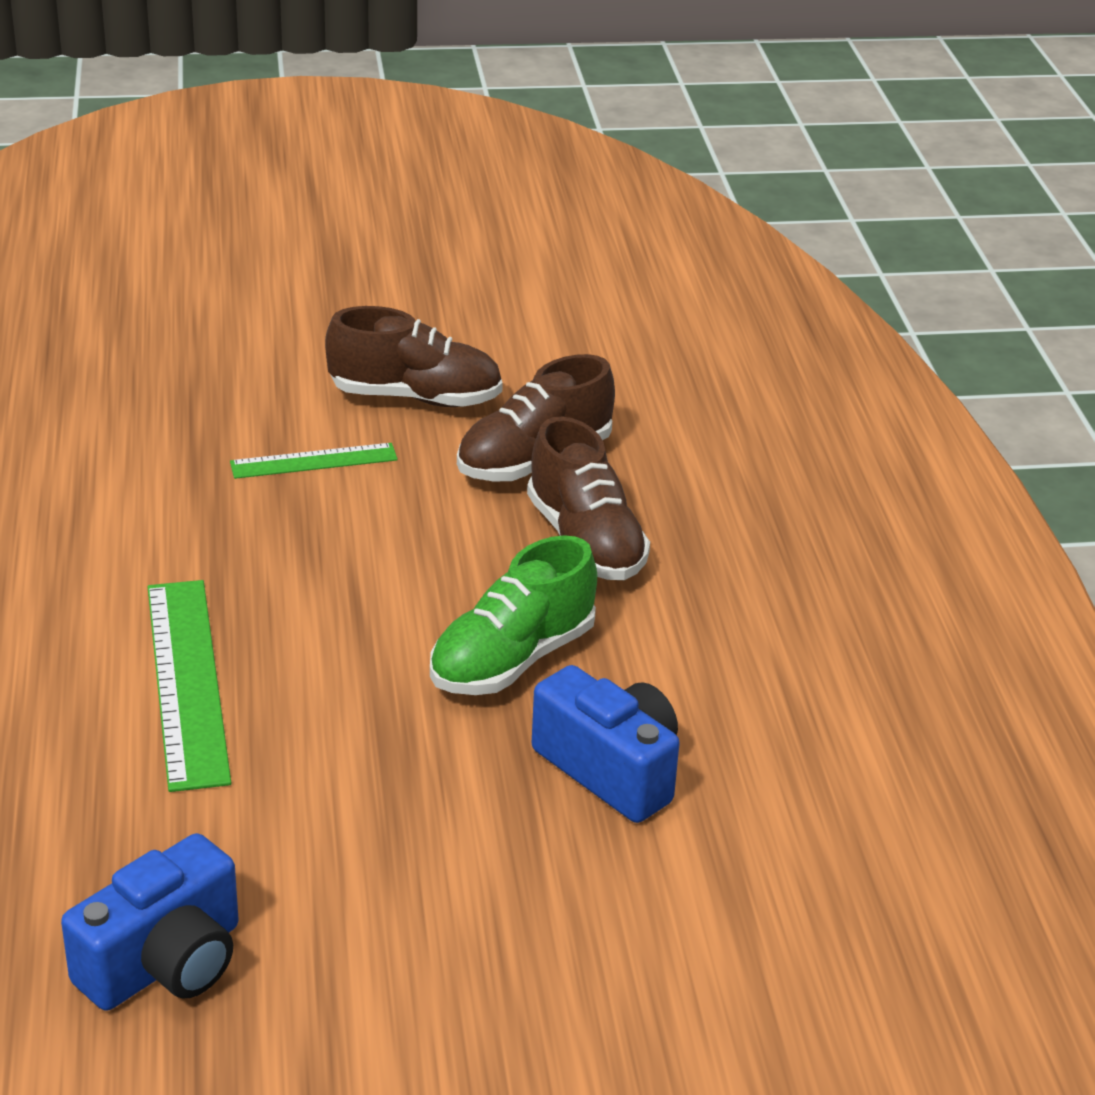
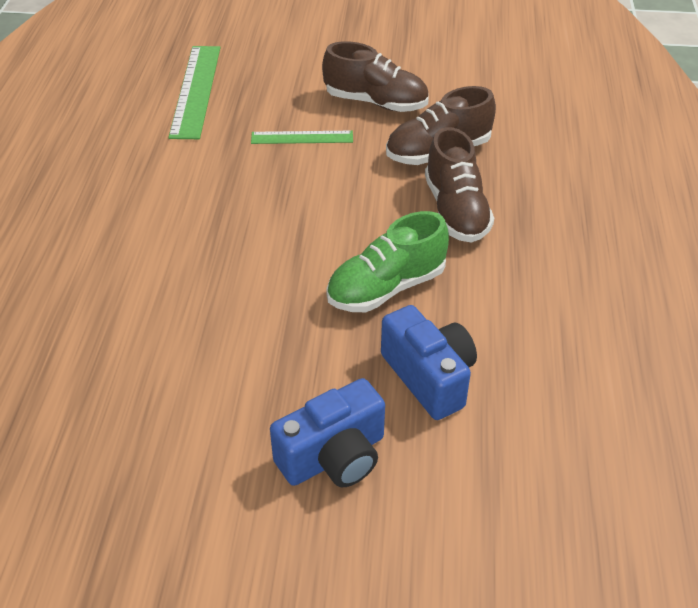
camera: 15 degrees right, 10 degrees up
(164, 963) = (102, 474): blue camera -> blue camera (334, 456)
(186, 681) = (179, 275): green ruler -> green ruler (195, 90)

